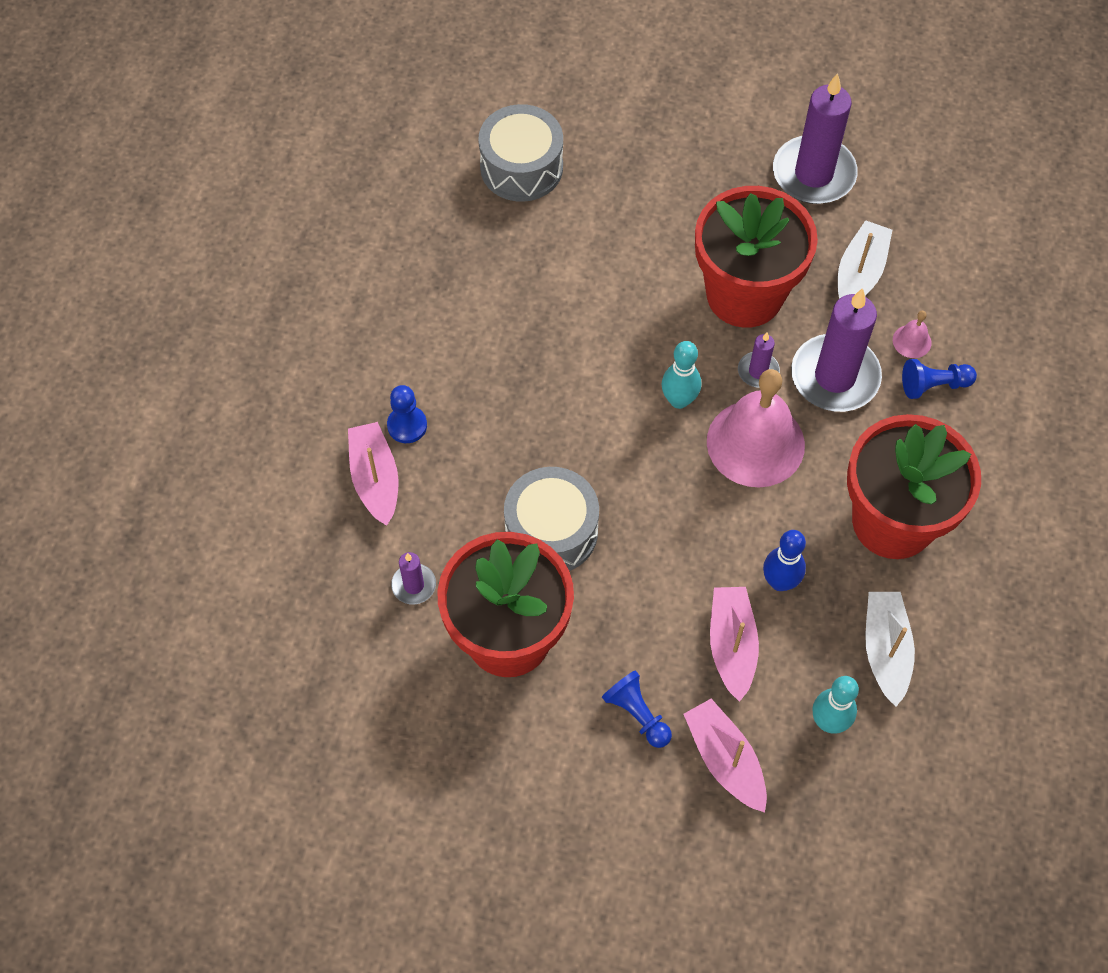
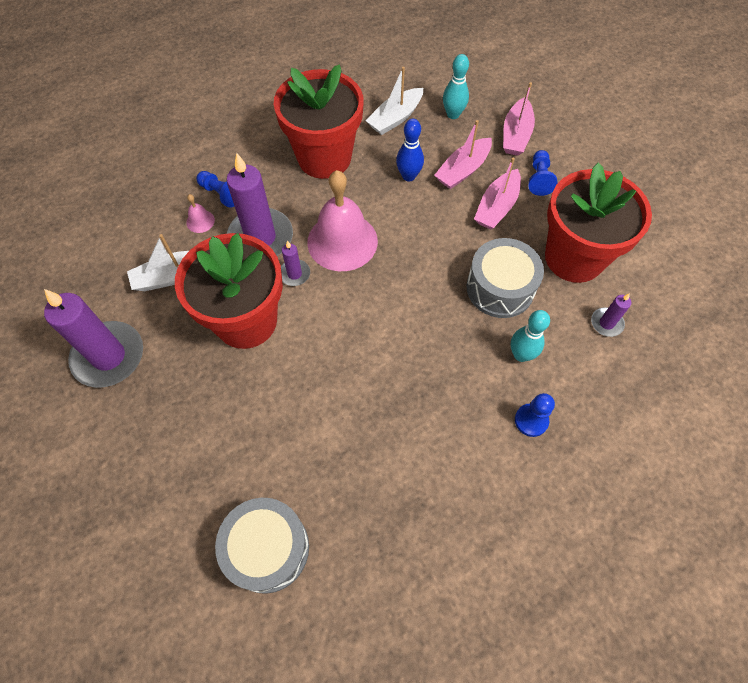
camera: 135 degrees left, 0 degrees up
(375, 479) = (580, 403): pink boat -> pink boat (496, 207)
(679, 400) = (354, 296): turquoise bowling pin -> turquoise bowling pin (521, 355)

